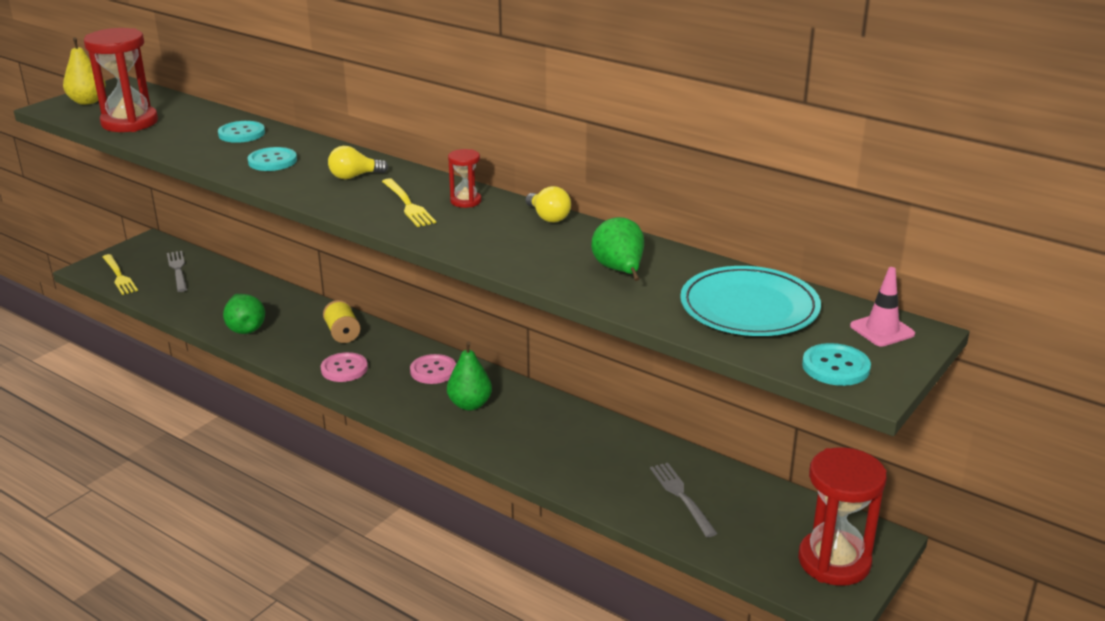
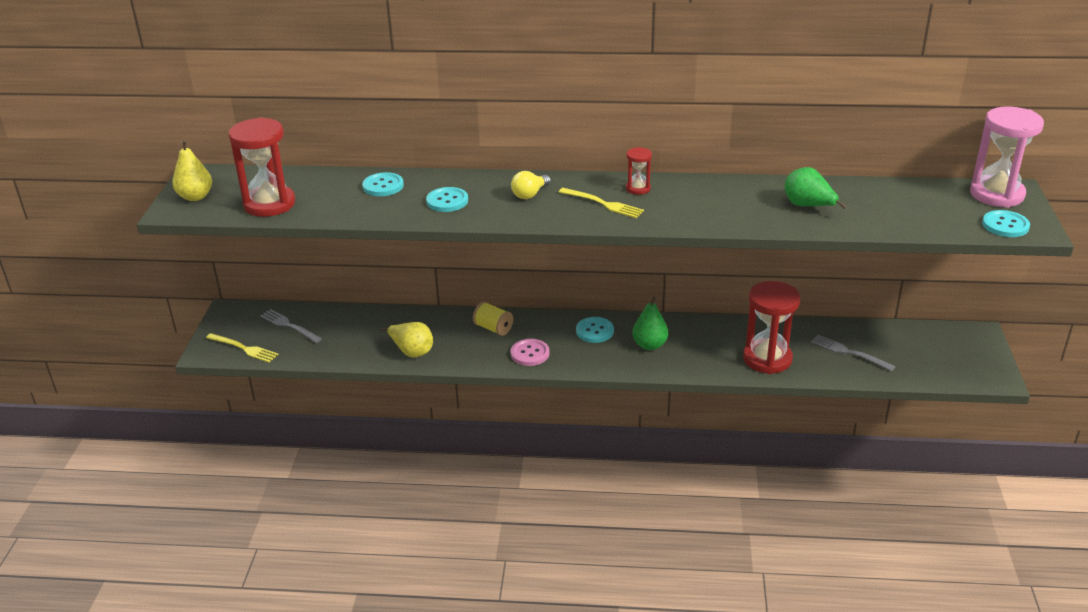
camera: 30 degrees left, 5 degrees up
(245, 328) = (412, 351): green pear -> yellow pear
(433, 371) = (594, 331): pink button -> turquoise button
(548, 217) = (709, 183): yellow light bulb -> none
(749, 307) = (912, 205): turquoise plate -> none
(834, 561) = (971, 356): red hourglass -> red hourglass (767, 359)
(882, 330) = (996, 194): pink traffic cone -> pink hourglass

